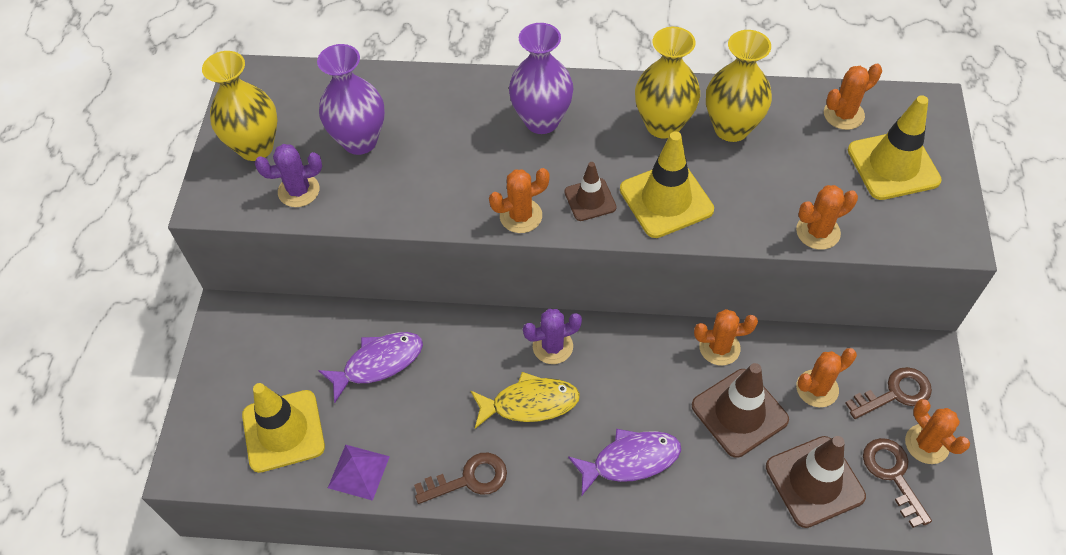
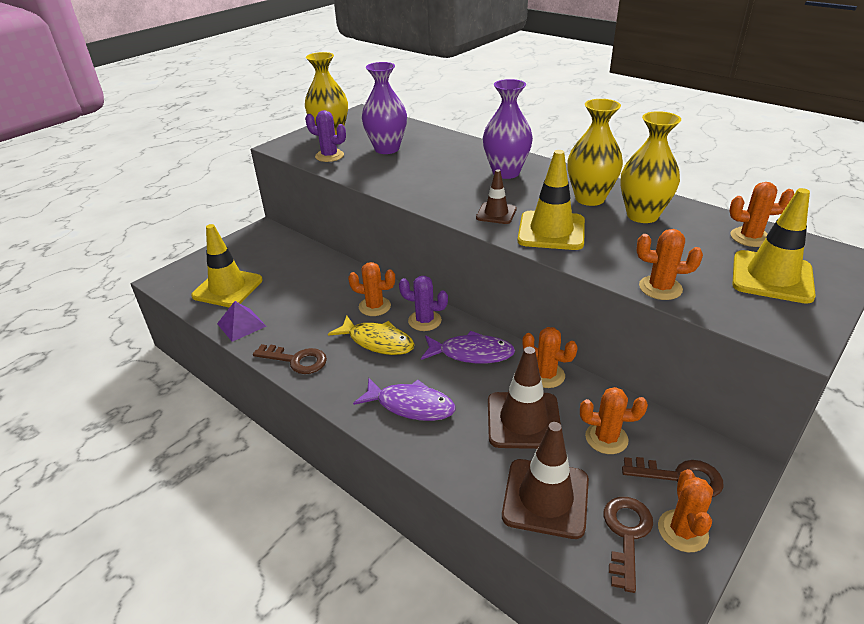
camera: 35 degrees right, 20 degrees down
(378, 363) = (312, 282): purple fish -> purple fish (471, 353)
(521, 216) = (441, 205): orange cactus -> orange cactus (374, 306)

